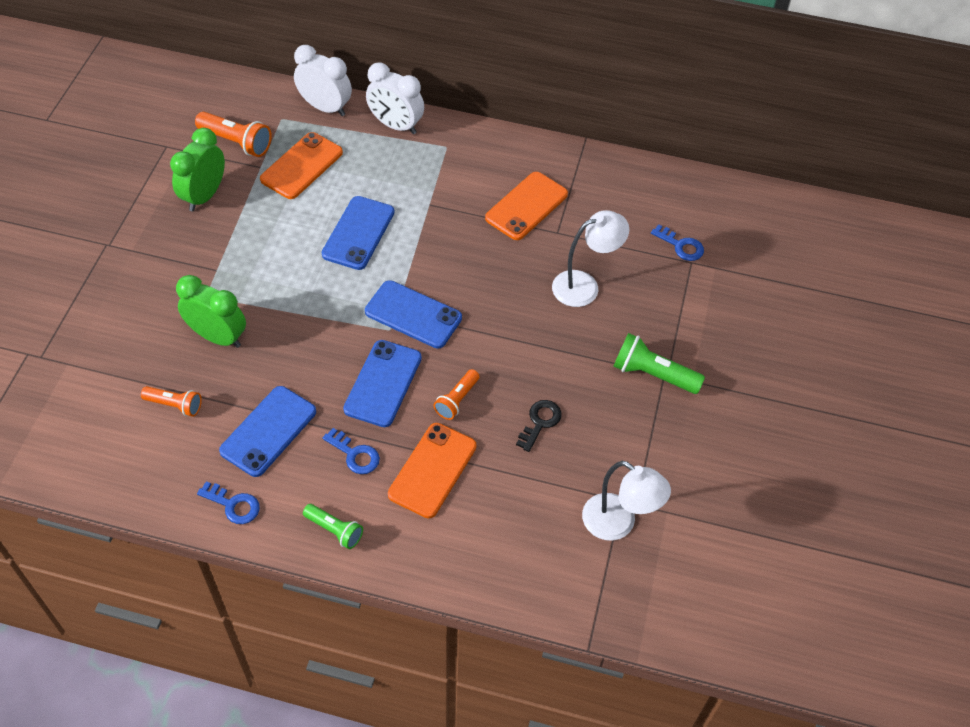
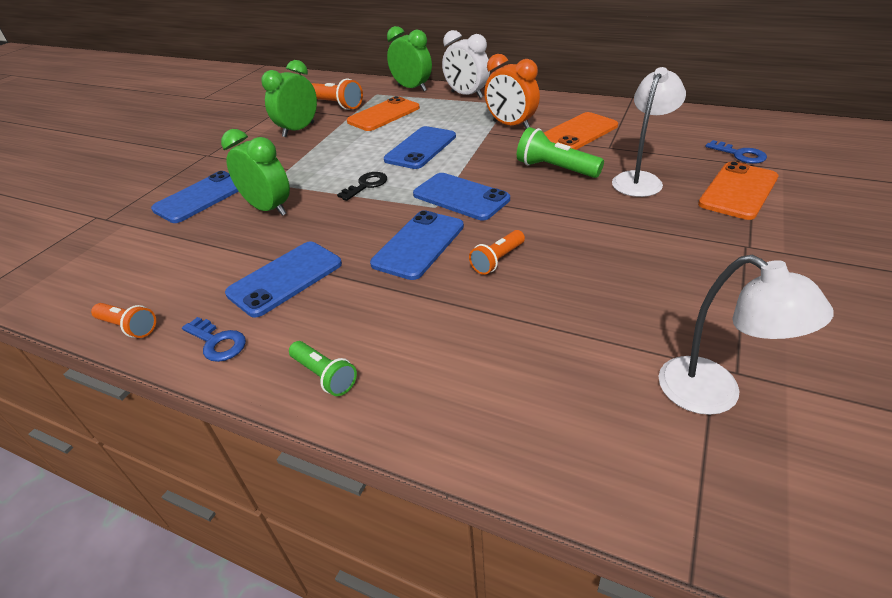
camera: 15 degrees right, 15 degrees down
(135, 320) = (201, 197): none -> blue phone
(175, 405) = (202, 255): orange flashlight -> orange flashlight (128, 327)
(325, 107) = (412, 88): white clock -> green clock
(355, 454) = (372, 302): blue key -> none
(432, 470) = (459, 321): orange phone -> orange phone (738, 191)
(453, 191) = (511, 125): none -> orange clock
(540, 422) = (595, 282): black key -> black key (366, 185)
(584, 286) = (640, 179): white lamp -> white lamp turned 45 degrees counterclockwise
(653, 374) = (731, 245): green flashlight -> green flashlight (555, 169)

